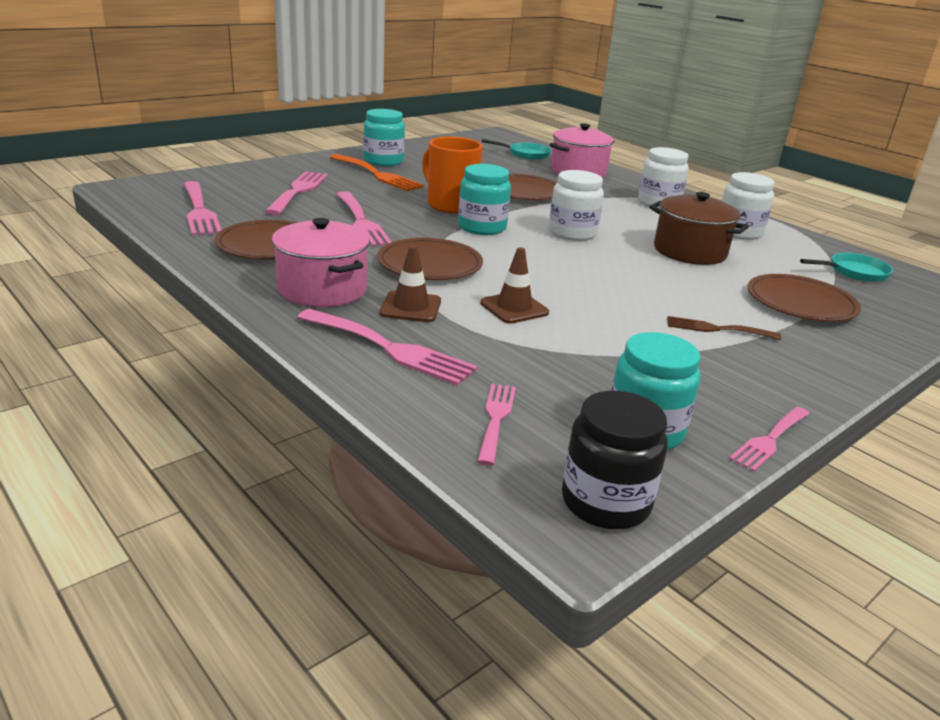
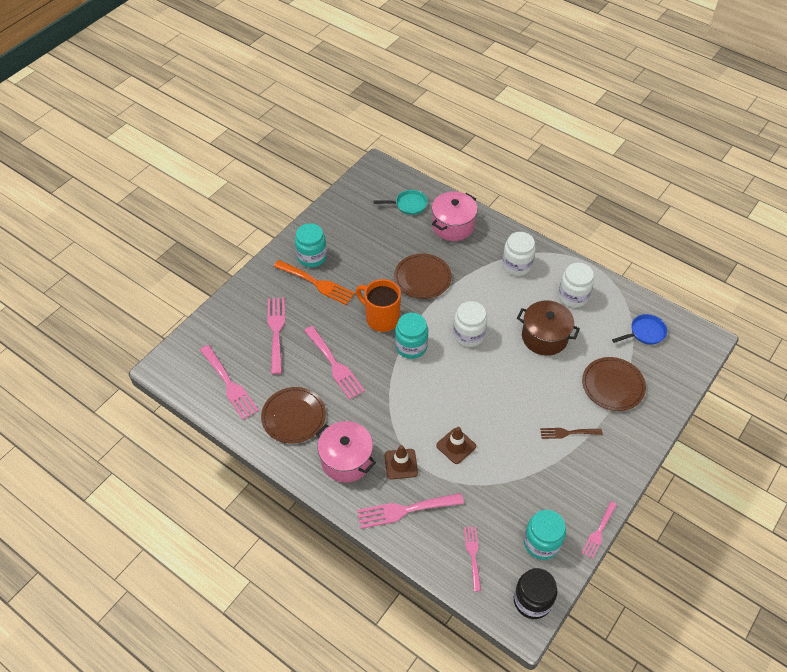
camera: 10 degrees left, 25 degrees up
(390, 349) = (405, 510): pink fork -> pink fork turned 150 degrees clockwise
(430, 264) = (395, 409): brown plate -> none
(854, 272) = (645, 332): turquoise pan -> blue pan

